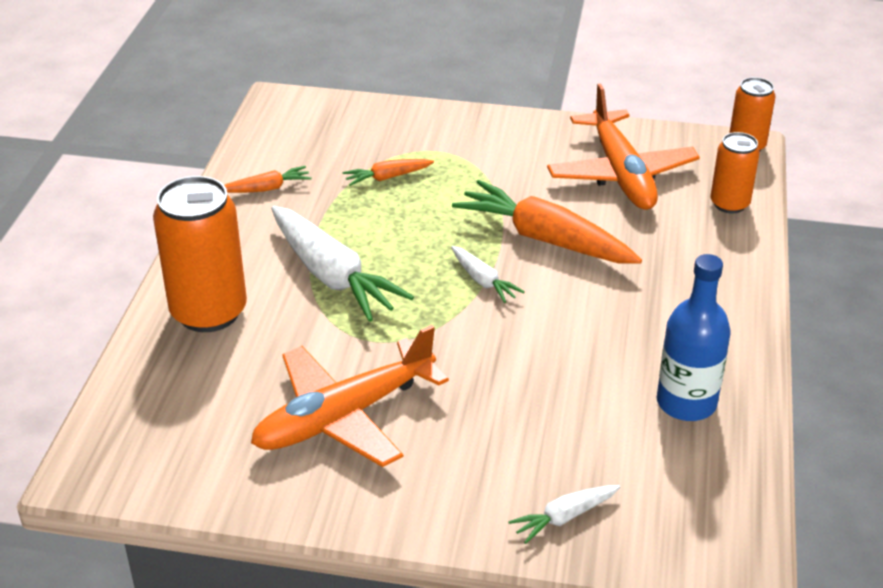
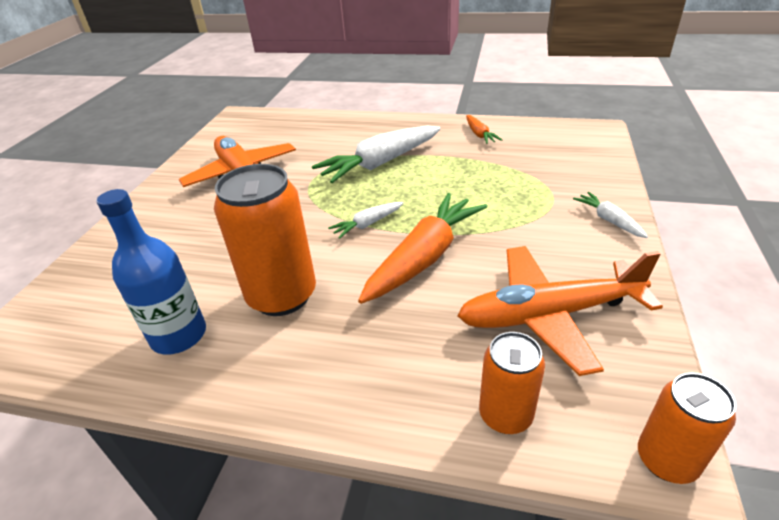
camera: 95 degrees right, 0 degrees up
(209, 312) = (350, 129): orange can -> orange can (282, 296)
(387, 177) = (504, 177): orange carrot -> none
(564, 517) = (104, 260): white carrot -> white carrot (608, 220)

